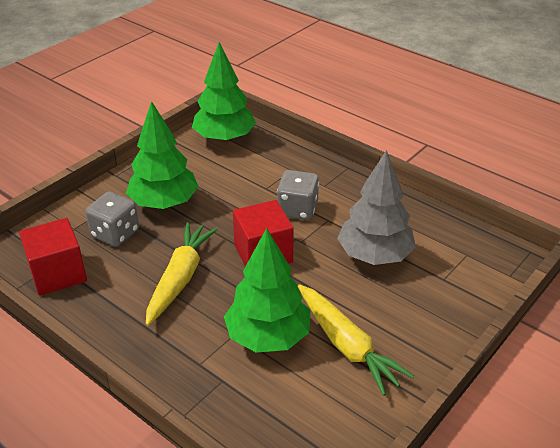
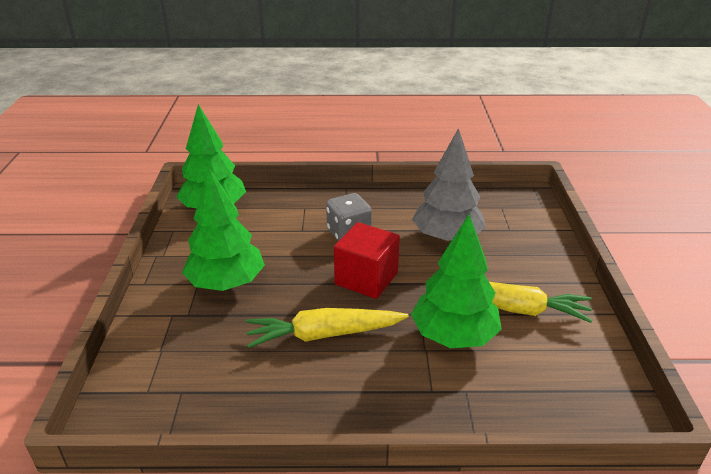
camera: 40 degrees left, 5 degrees down
(58, 274) = (197, 399): red cube -> none
(115, 234) = (212, 332): grey dice -> none
(180, 278) = (324, 335): yellow carrot -> yellow carrot turned 75 degrees counterclockwise

